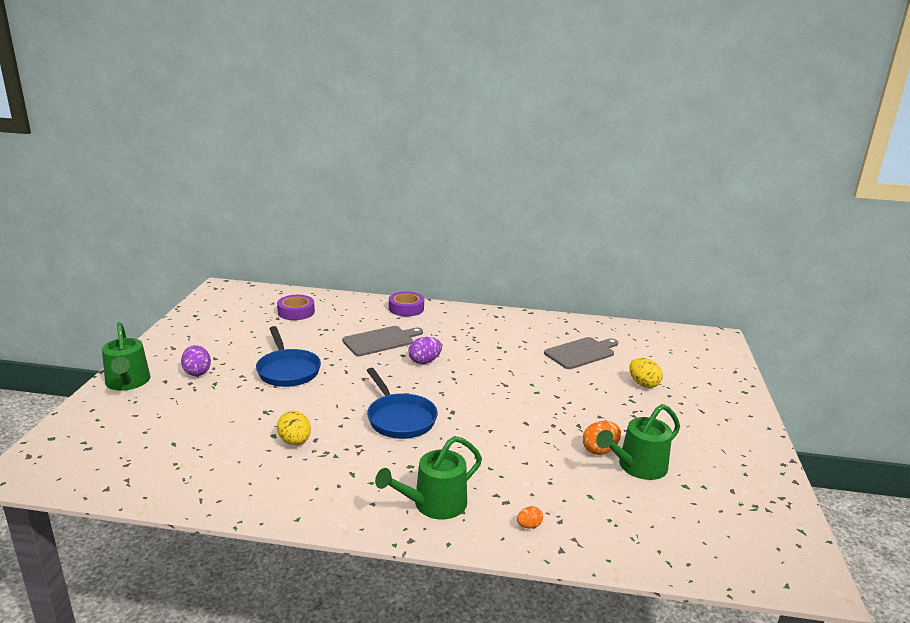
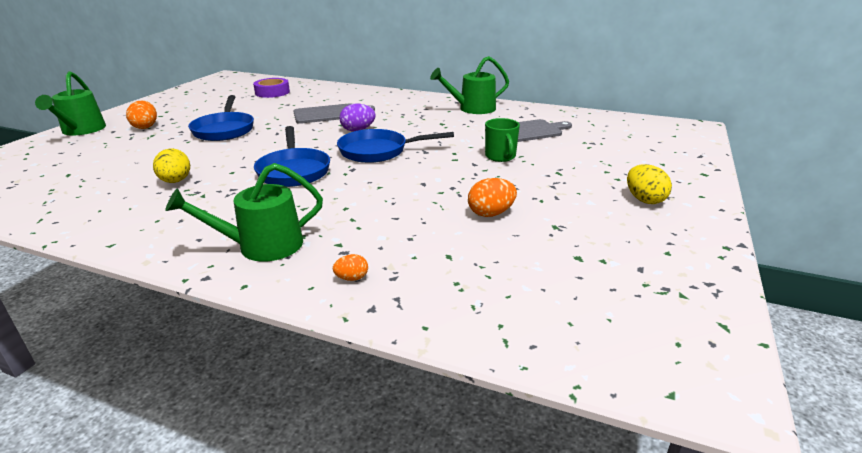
camera: 15 degrees right, 5 degrees up
(197, 372) = (145, 127): purple egg -> orange egg
(406, 308) = (373, 94): purple tape -> none
(462, 388) = (378, 151): none -> blue pan
(575, 386) = (500, 157): none -> green mug
(638, 466) = (528, 233): green watering can -> green watering can (473, 109)
(643, 384) = (580, 160): yellow egg -> yellow egg (644, 200)

